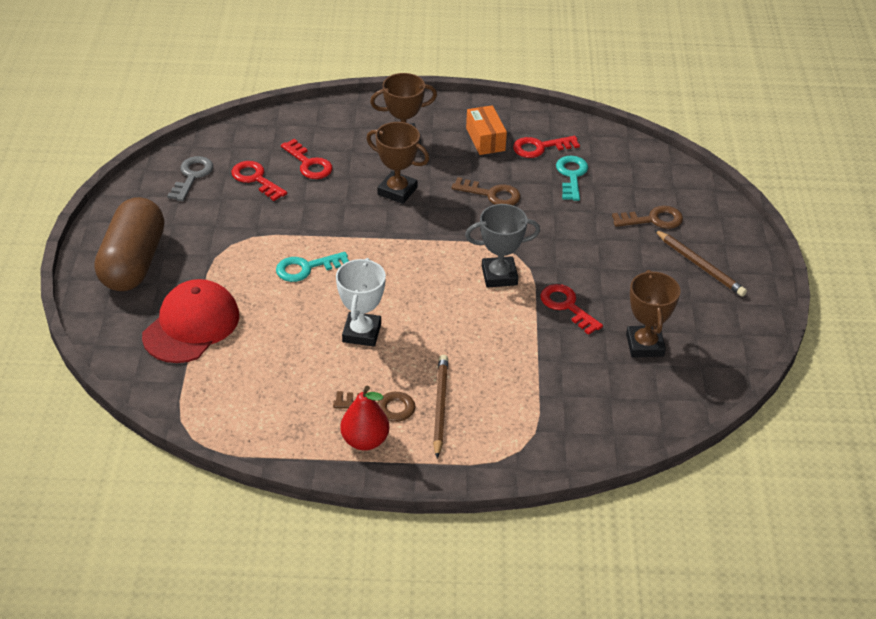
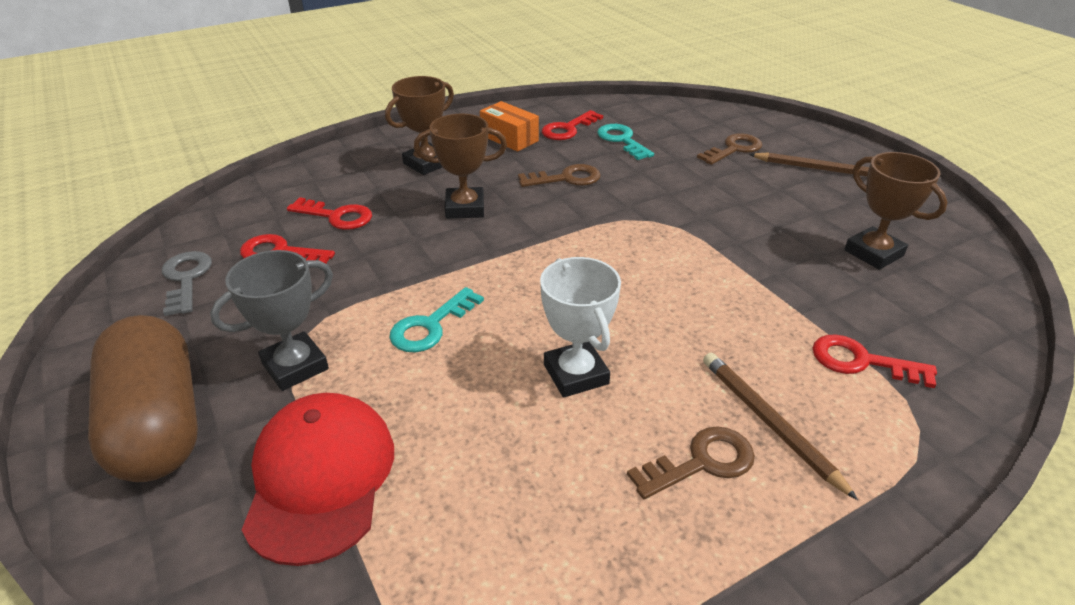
camera: 30 degrees left, 5 degrees down
(365, 441) = (735, 528): red pear -> none
(499, 276) = (659, 246): grey trophy -> grey trophy (295, 366)
(566, 306) = (758, 248): red key -> red key (861, 361)

